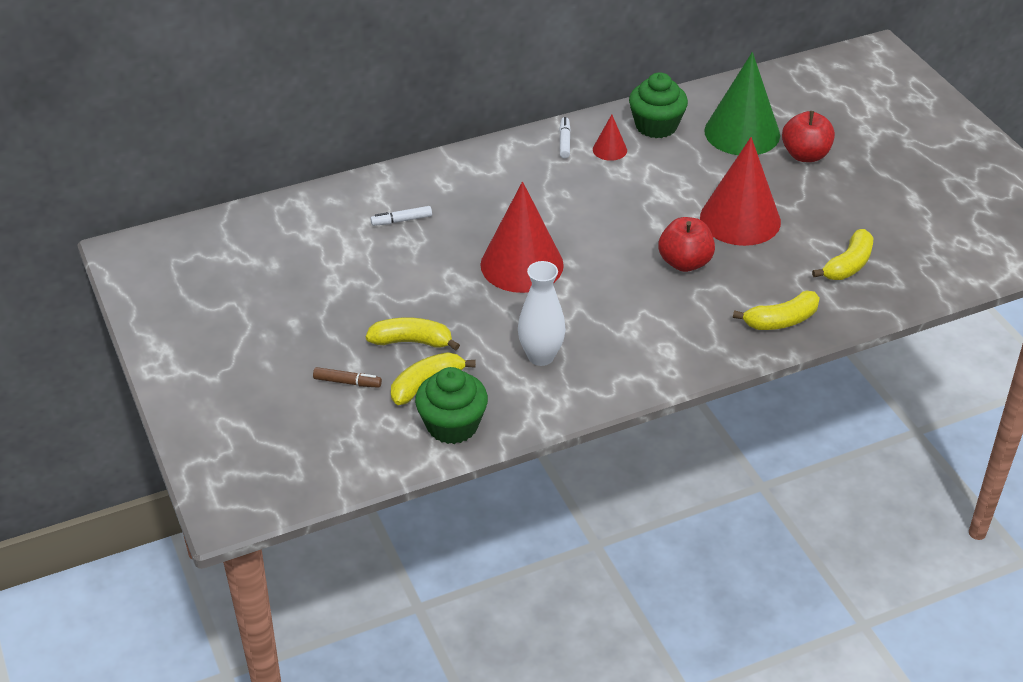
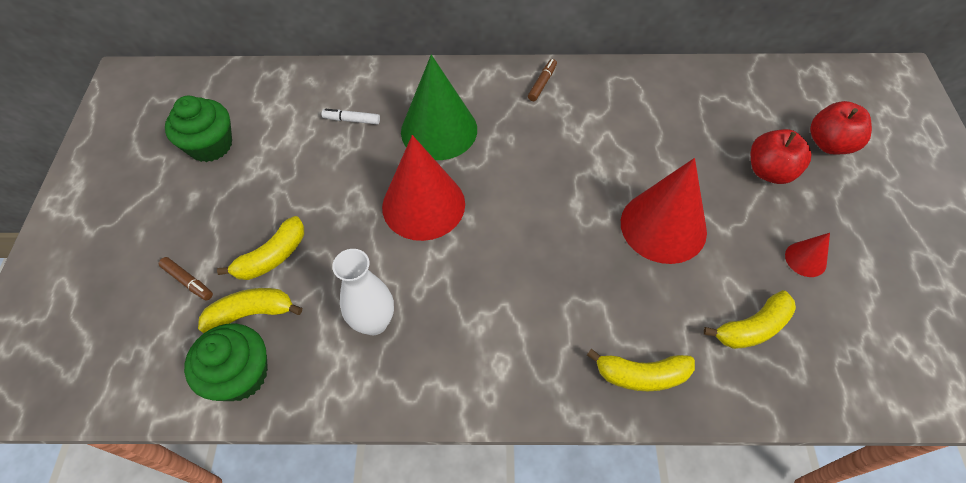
camera: 25 degrees right, 15 degrees up
(412, 342) = (272, 257): yellow banana -> yellow banana turned 105 degrees clockwise
(564, 141) = (542, 83): white marker -> brown marker
(609, 150) = (578, 104): red cone -> red cone (805, 259)
(656, 126) = (636, 92): green cupcake -> green cupcake (210, 145)
(685, 263) = (579, 260): red apple -> red apple (829, 144)
(742, 133) = (716, 125): green cone -> green cone (439, 130)

